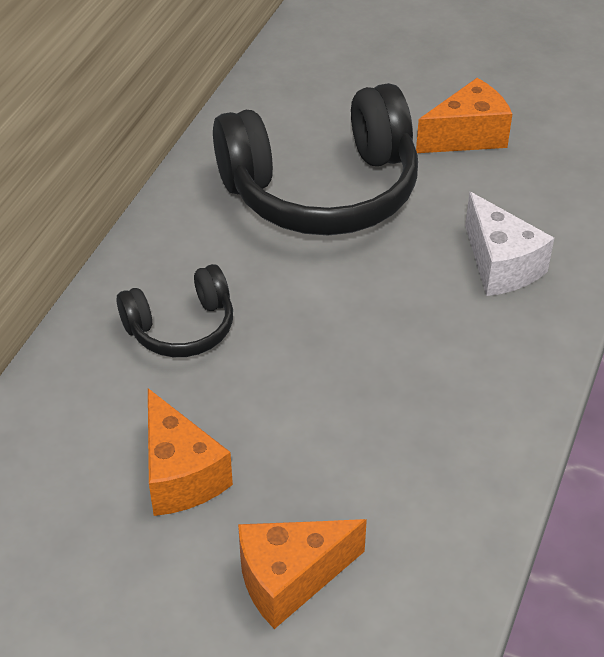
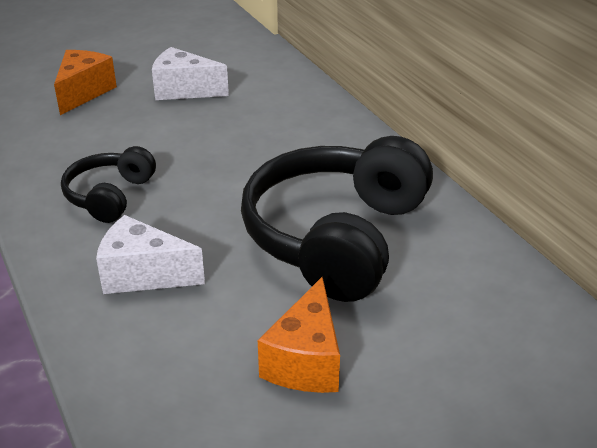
camera: 130 degrees right, 10 degrees down
(180, 475) = (184, 90): orange cheese -> white cheese
(181, 328) = (281, 128): black headphones -> black headphones (109, 196)

